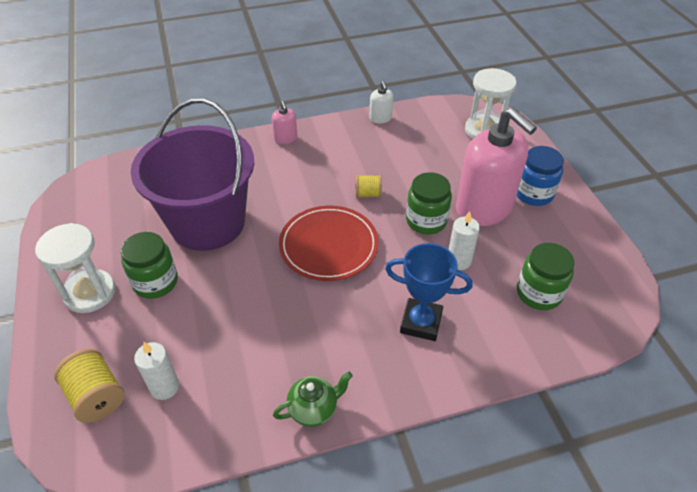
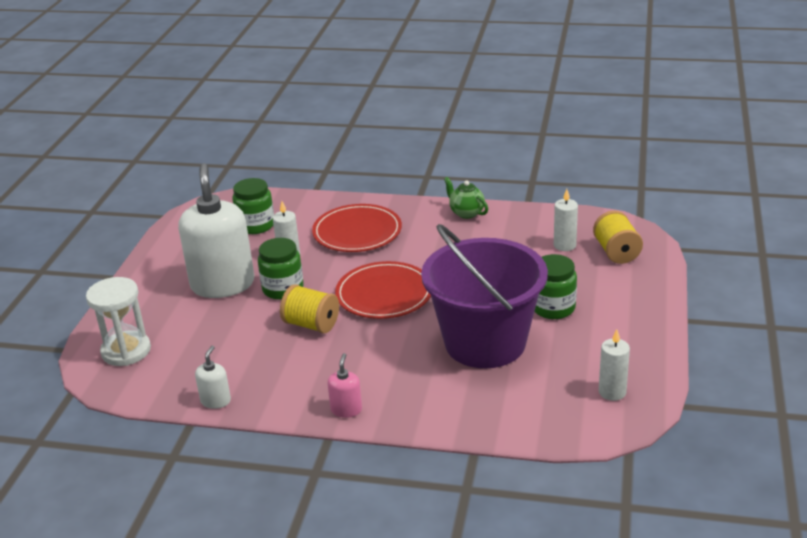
camera: 150 degrees left, 15 degrees down
(86, 210) = (612, 392): none -> white candle
(90, 293) = (615, 315): white hourglass -> none
(314, 409) = (466, 213): green teapot -> green teapot turned 45 degrees clockwise
(368, 194) = (311, 324): yellow spool -> yellow spool, size x1.64
(421, 322) = (357, 232): blue trophy -> red plate
(484, 208) = (222, 284): pink soap dispenser -> white soap dispenser
(533, 193) = (166, 283): blue jar -> none

